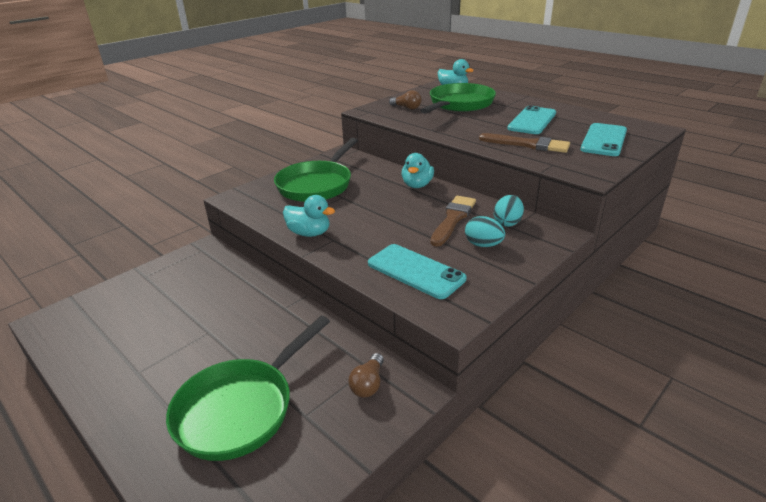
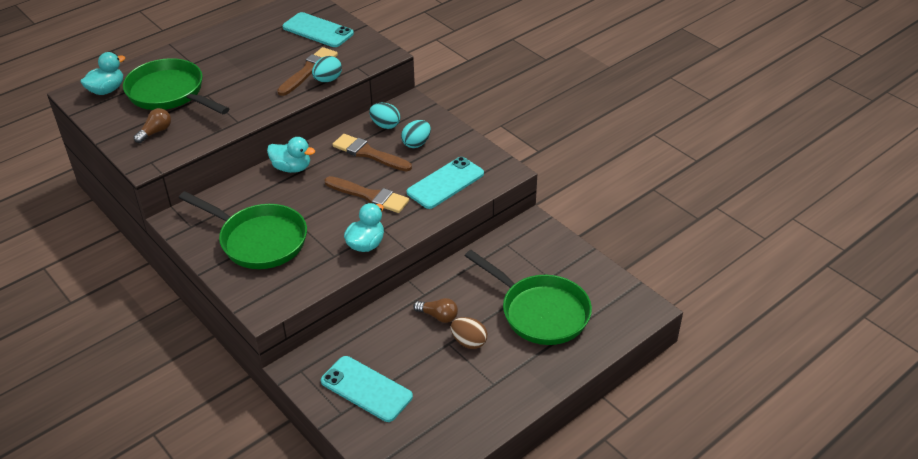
camera: 85 degrees left, 10 degrees up
(206, 347) = (469, 342): none -> brown egg
(368, 384) = (523, 245): brown light bulb -> brown light bulb (438, 316)
(384, 227) = (369, 196): none -> brown brush
(518, 154) = (328, 80): none -> turquoise egg
(532, 121) = (249, 57): turquoise phone -> turquoise phone (366, 389)

